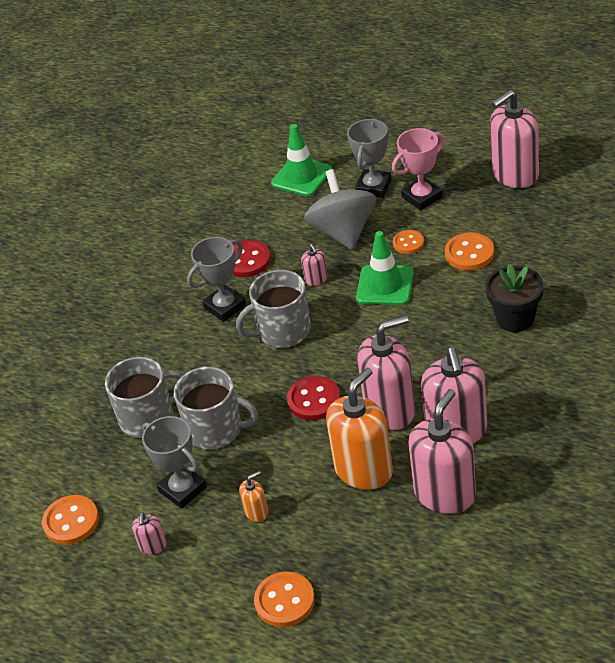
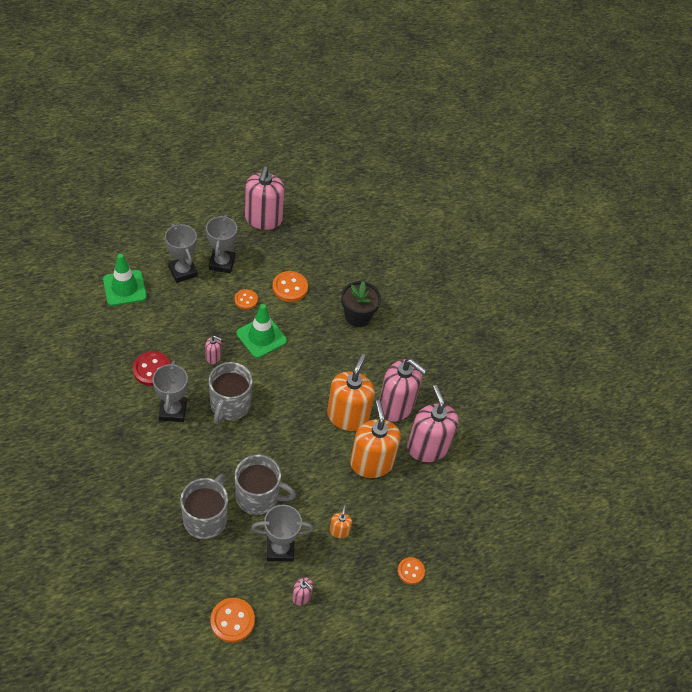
camera: 60 degrees left, 10 degrees up
(216, 429) = (258, 496): grey mug -> grey mug turned 45 degrees clockwise
(284, 601) = (411, 571): orange button -> orange button, size x0.65
(314, 400) = (297, 438): red button -> none
(343, 231) = (196, 313): grey spinning top -> none
(390, 410) = (347, 416): pink soap dispenser -> orange soap dispenser
(422, 197) = (222, 263): pink trophy -> grey trophy

